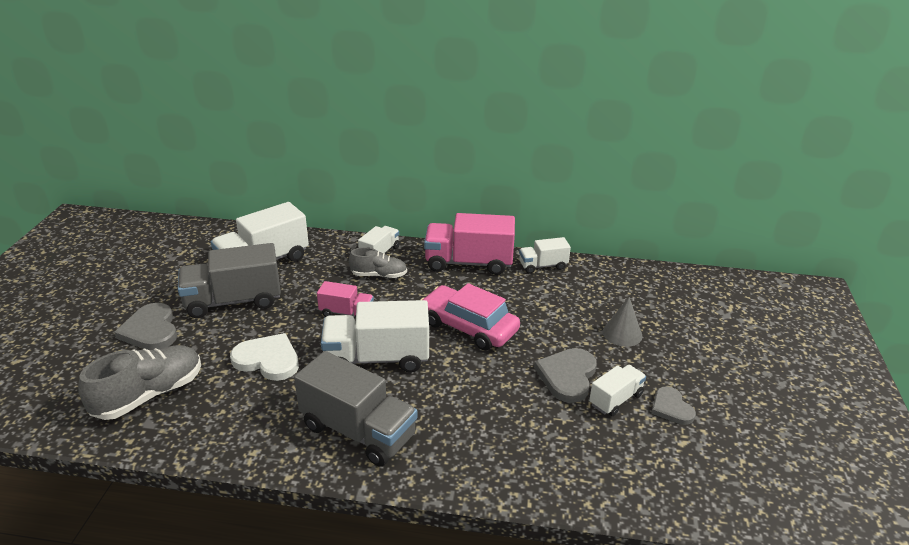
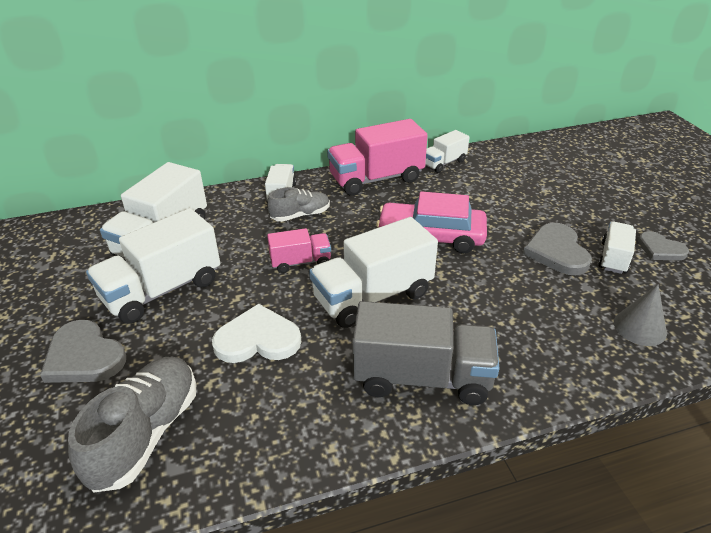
camera: 25 degrees left, 5 degrees up
(233, 301) = (162, 290): grey truck -> white truck
(622, 333) = (563, 200): grey cone -> grey cone (640, 327)

